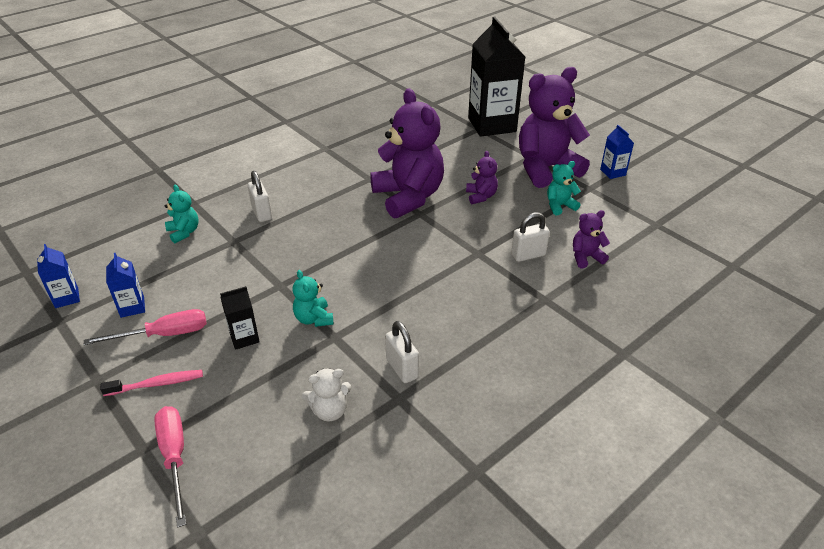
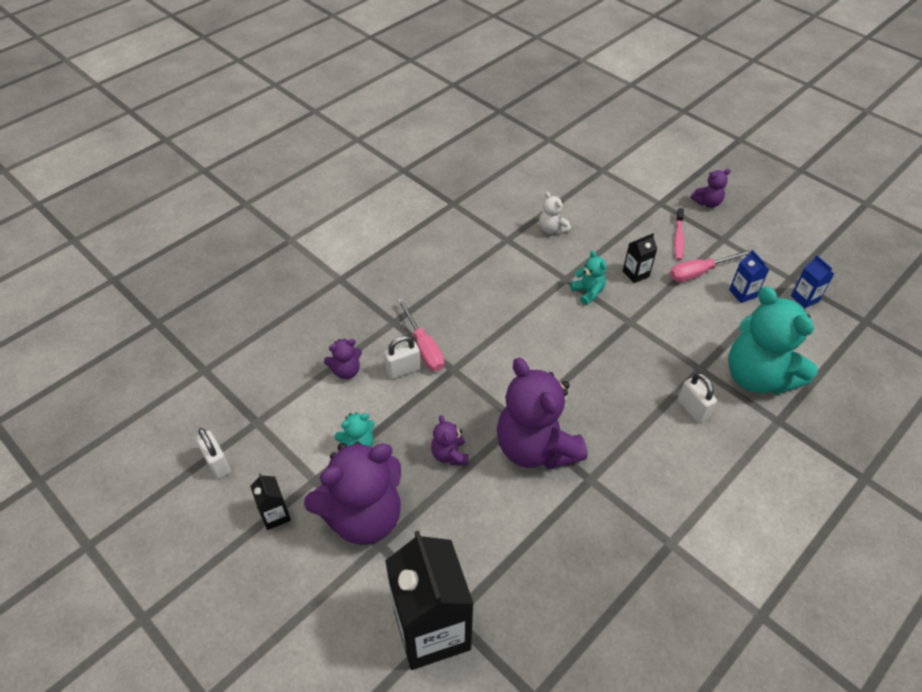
camera: 175 degrees right, 10 degrees up
(68, 444) = (707, 203): none -> purple teddy bear
(157, 384) = (678, 238): pink toothbrush -> pink toothbrush turned 60 degrees counterclockwise
(175, 457) = (637, 200): pink screwdriver -> pink screwdriver (423, 347)
(184, 232) = (757, 377): turquoise teddy bear -> turquoise teddy bear, size x2.26
(329, 411) = (552, 229): white teddy bear -> white teddy bear turned 105 degrees counterclockwise
(402, 368) = (508, 258): white padlock -> white padlock (217, 464)
(613, 172) = (275, 515): blue carton -> black carton

